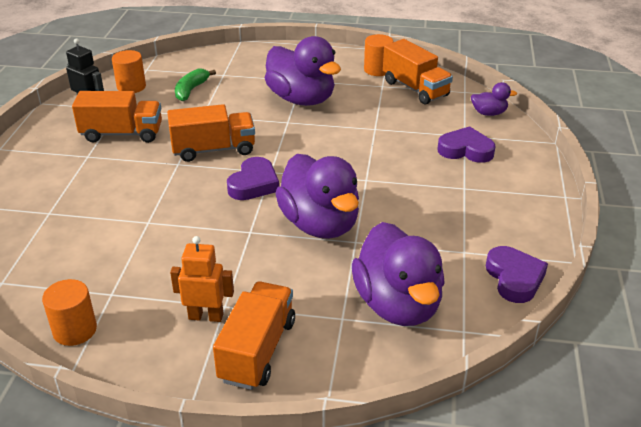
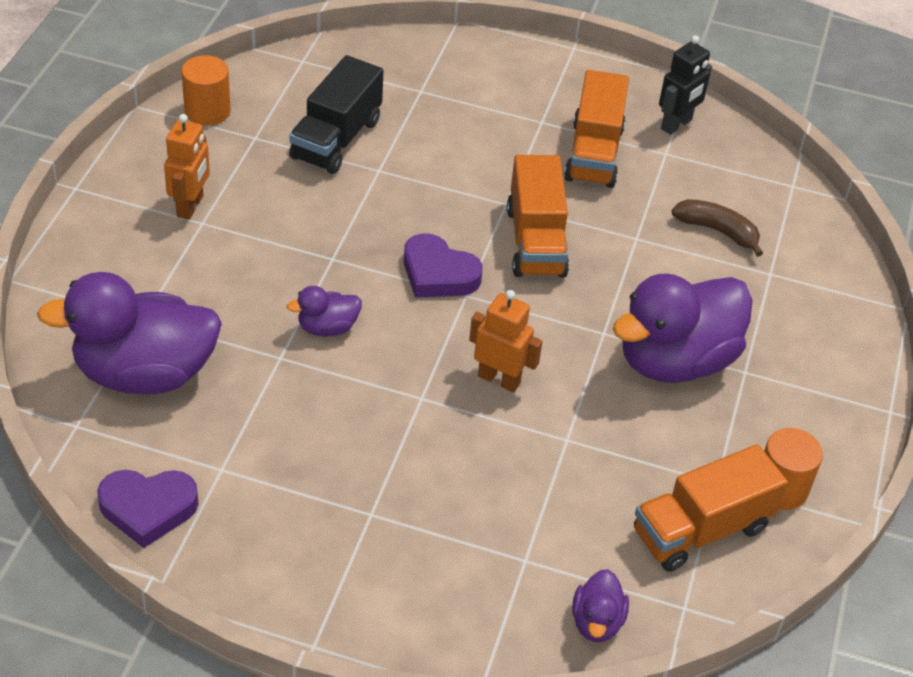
camera: 95 degrees right, 10 degrees up
(112, 248) = (336, 139): none -> black truck
(131, 87) = (733, 167): orange cylinder -> none
(191, 90) = (717, 231): green banana -> brown banana
(257, 350) = (121, 241): orange truck -> none
(320, 224) = (327, 327): purple duck -> purple duck, size x0.45
(339, 153) = (499, 379): none -> orange robot
(465, 150) = (478, 547): purple heart -> none

